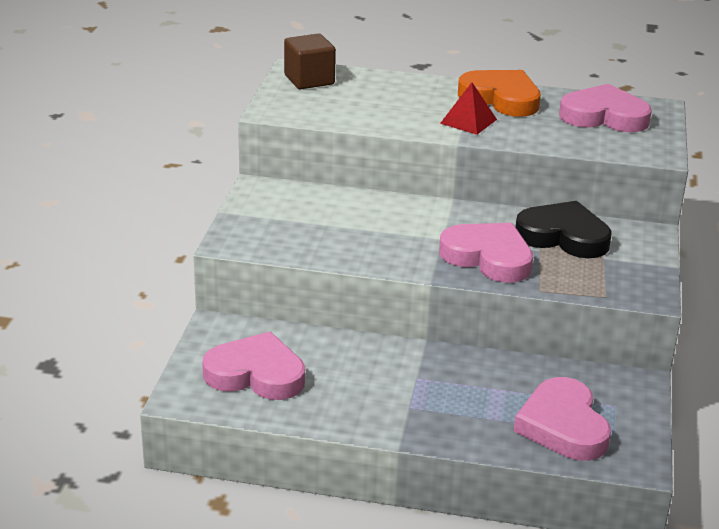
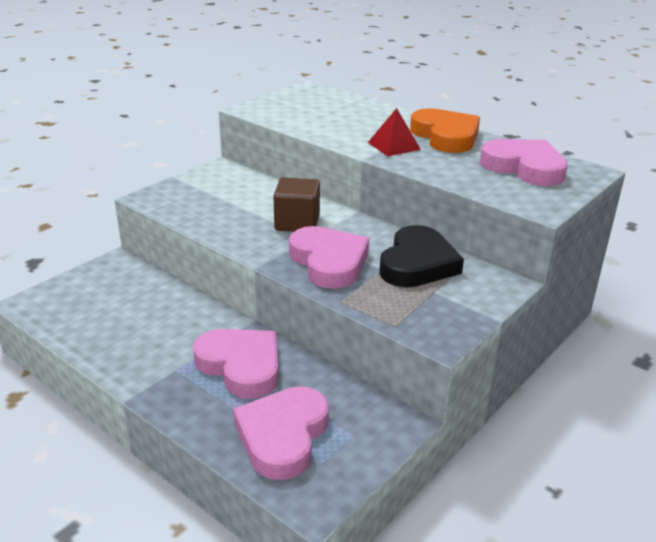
camera: 30 degrees right, 0 degrees up
(256, 374) = (98, 304): pink heart -> pink heart (241, 366)
(309, 80) = (308, 96): brown cube -> brown cube (297, 223)
(563, 236) = (417, 264): black heart -> black heart turned 60 degrees clockwise

